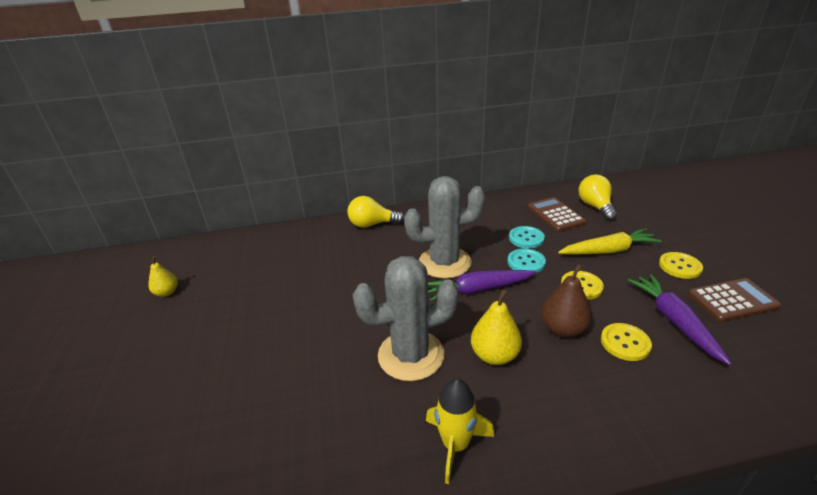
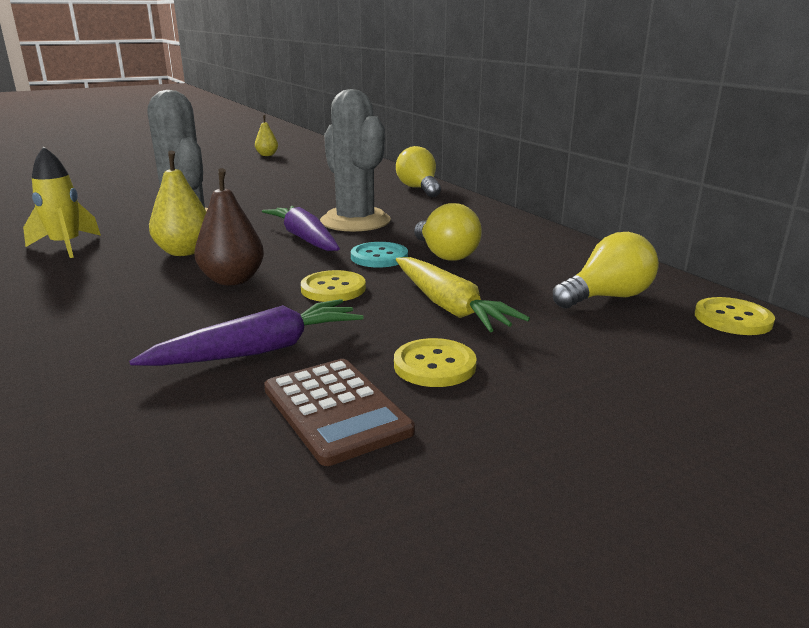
camera: 70 degrees right, 10 degrees down
(526, 238) = (445, 254): turquoise button -> yellow light bulb
(555, 215) = (539, 269): brown calculator -> none
(625, 343) = (205, 314): yellow button -> yellow button (732, 319)

